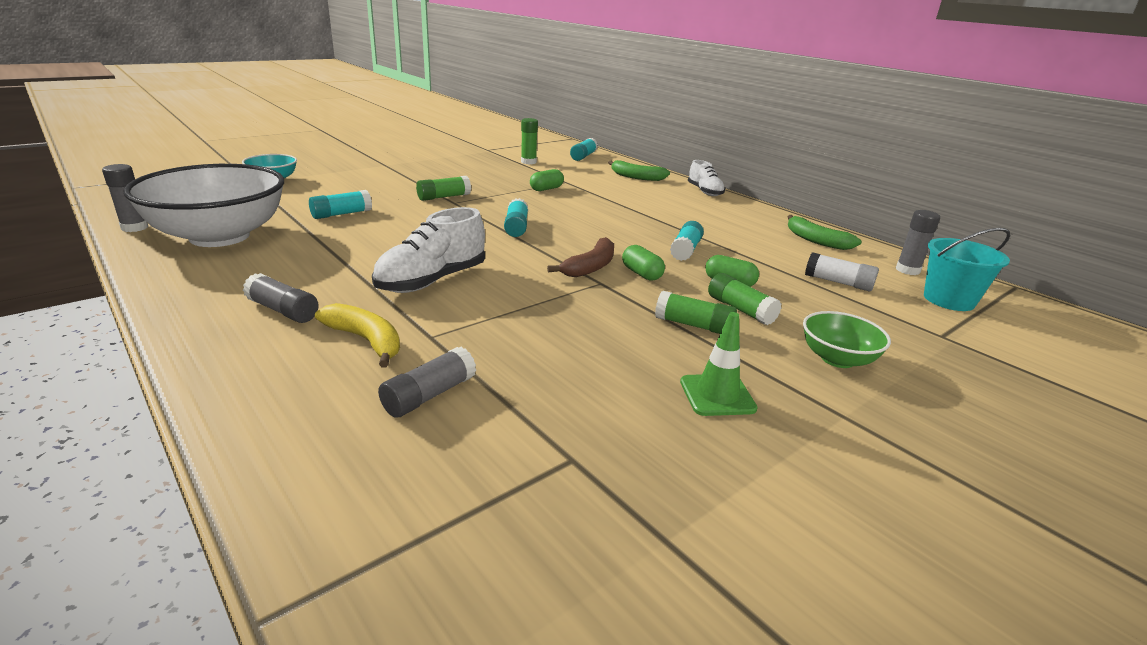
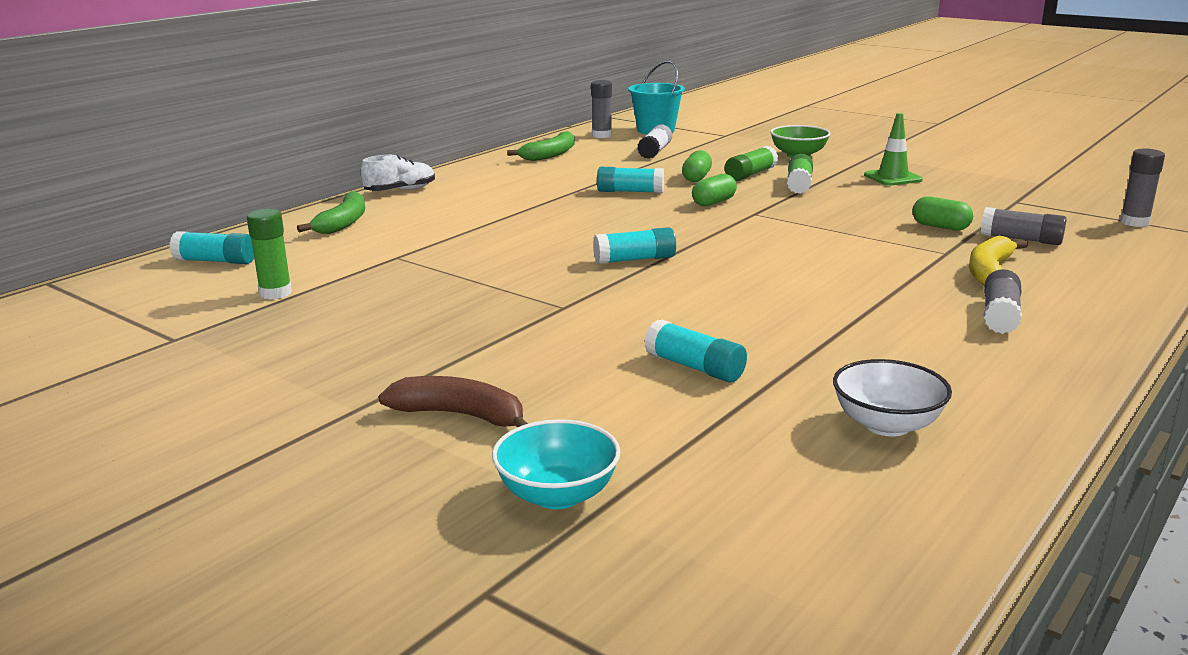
camera: 100 degrees left, 5 degrees down
(134, 228) = (953, 519): grey glue stick -> grey glue stick (1134, 222)
(219, 236) = (886, 425): white bowl -> white bowl, size x0.47
(432, 281) = (842, 271): white shoe -> none
(444, 197) = (542, 317): green glue stick -> none
(546, 189) = (446, 263): green capsule -> green capsule (940, 227)
(590, 267) = (720, 219): brown banana -> brown banana (460, 415)

